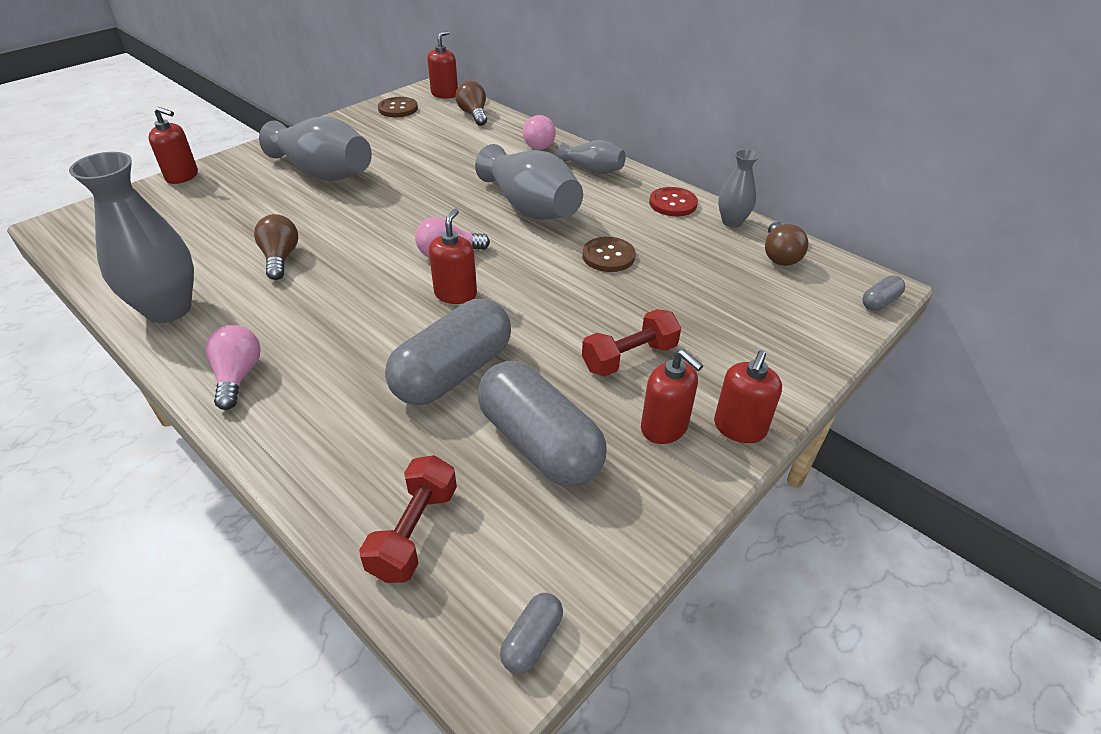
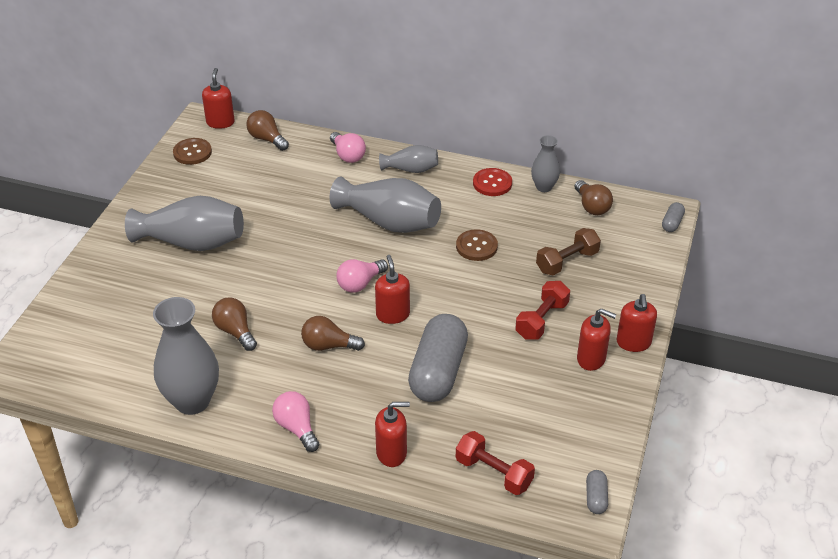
camera: 25 degrees left, 0 degrees up
(182, 176) = (69, 286): red soap dispenser -> red soap dispenser (391, 453)
(358, 302) = (328, 345): none -> brown light bulb
(414, 532) = (493, 473): red dumbbell -> red dumbbell turned 45 degrees counterclockwise
(539, 443) = (526, 396): grey capsule -> none
(708, 303) = (567, 262): none -> brown dumbbell

